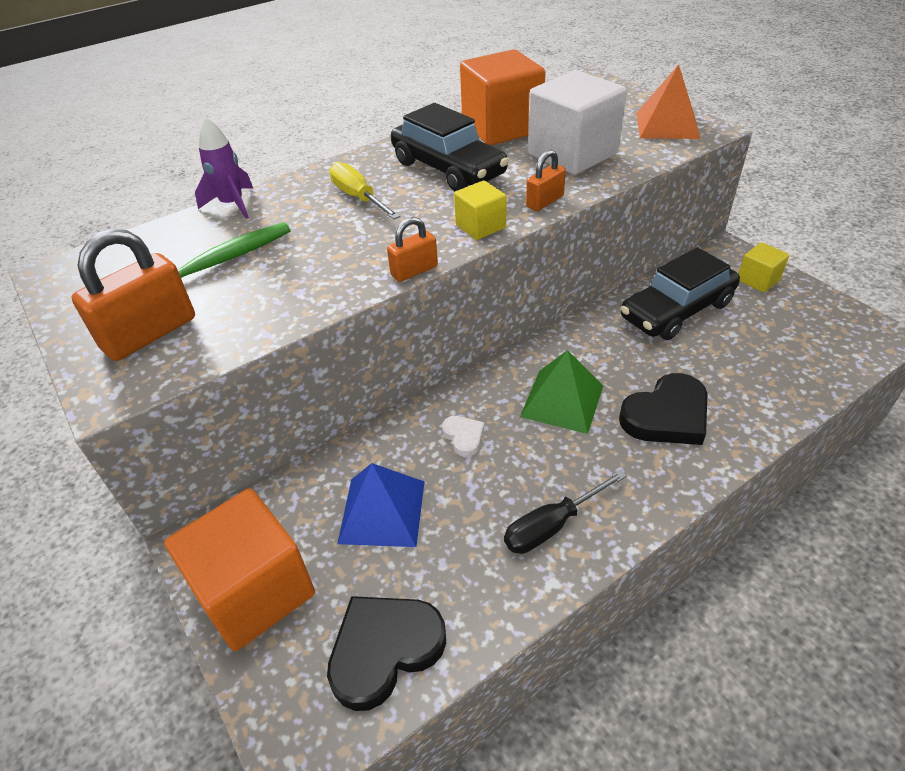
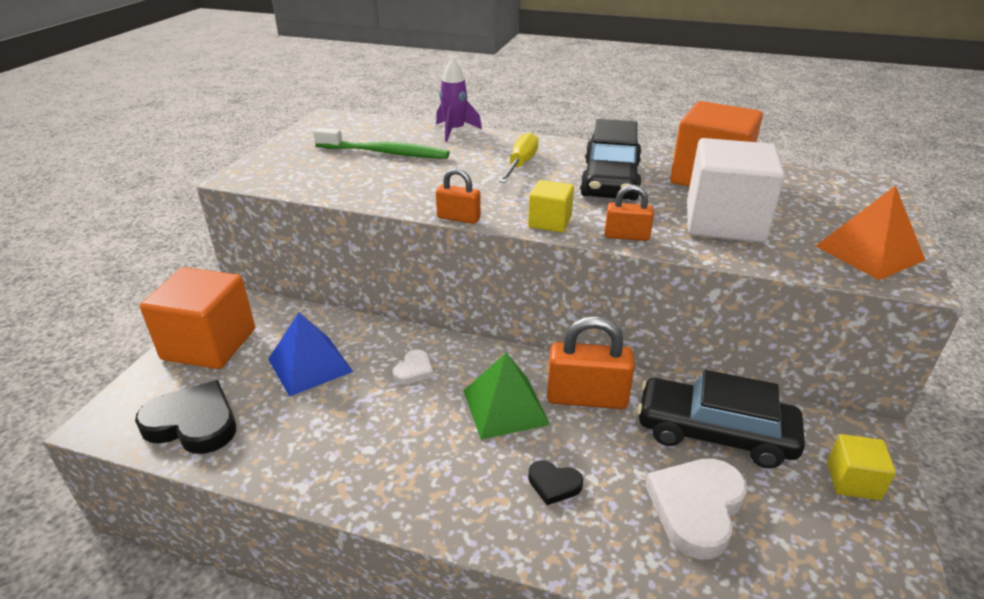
camera: 50 degrees right, 10 degrees down
(150, 333) = (300, 164): orange padlock -> orange padlock (587, 398)
(552, 525) = (360, 461): black screwdriver -> none
(666, 415) = (554, 484): black heart -> black heart, size x0.51
(736, 357) = (696, 508): none -> white heart

